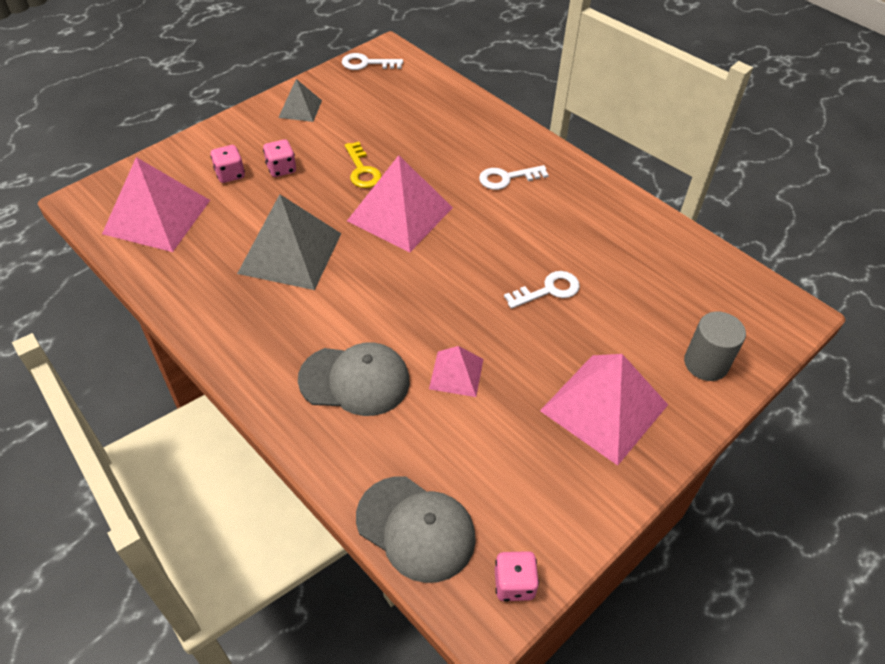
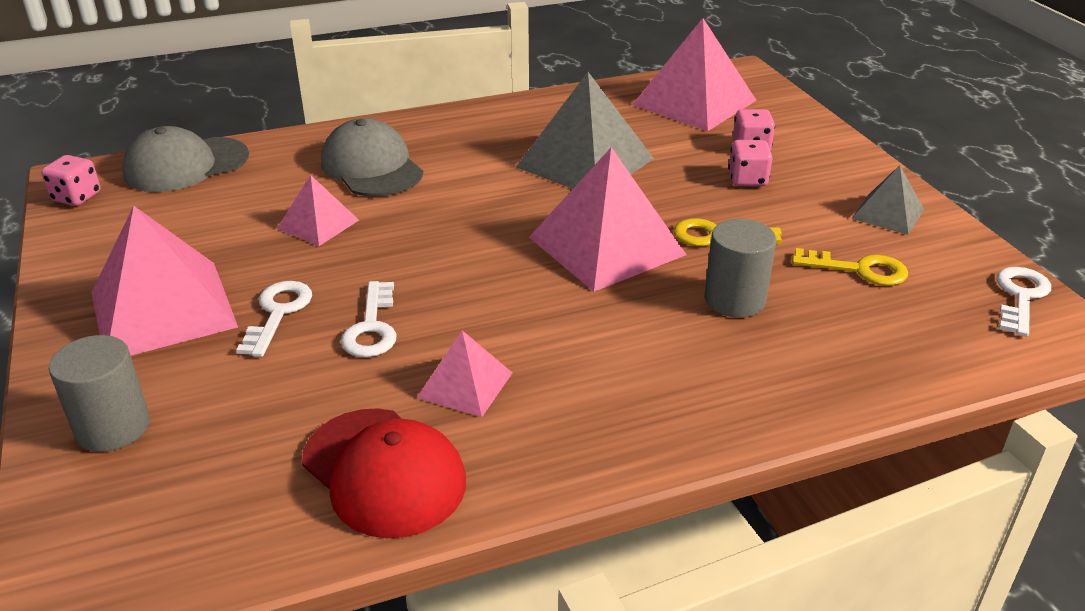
camera: 115 degrees right, 15 degrees down
(355, 380) = (372, 167): grey cap -> grey cap turned 120 degrees clockwise
(370, 114) = (859, 269): none -> yellow key
(427, 153) = (734, 300): none -> grey cylinder
(507, 178) = (631, 363): white key -> white key (278, 313)
(567, 233) = (465, 385): none -> pink pyramid
(645, 239) = (384, 472): none -> red cap

